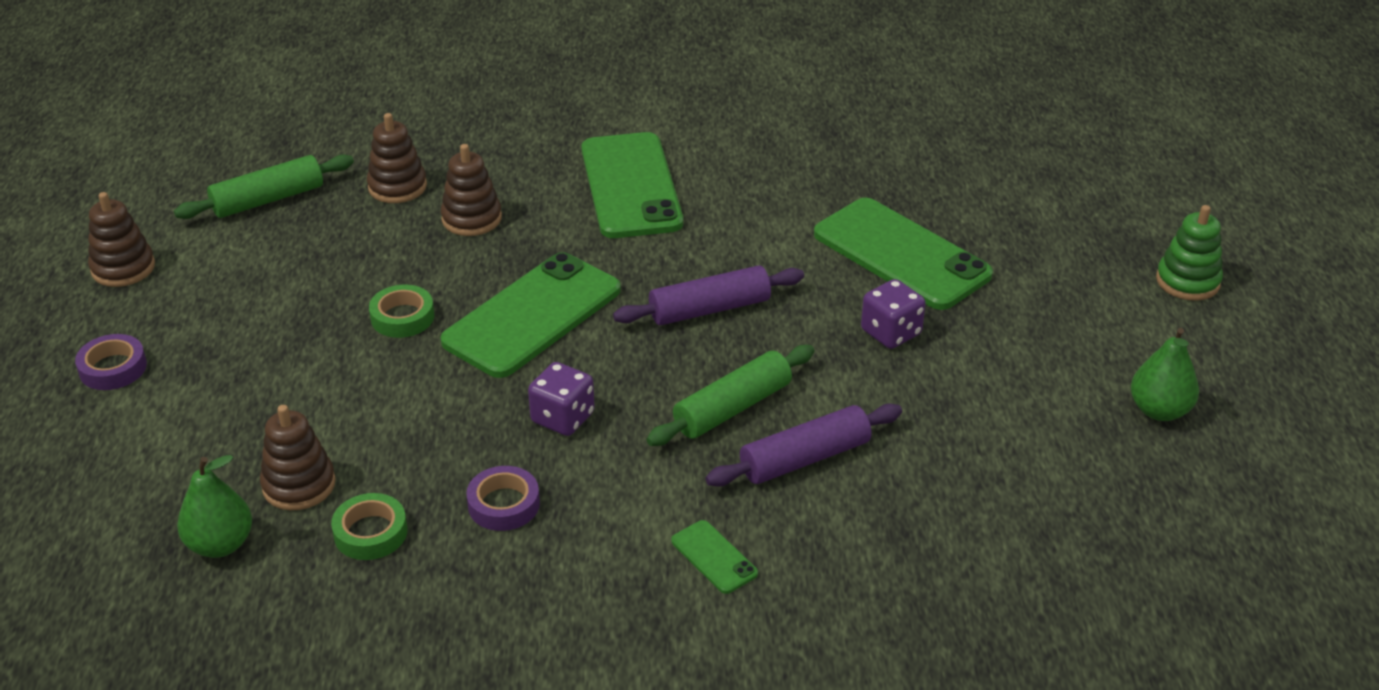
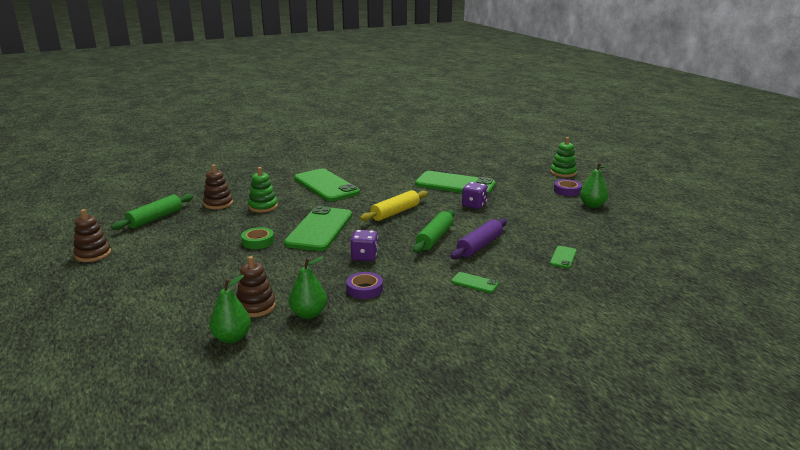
camera: 25 degrees left, 15 degrees down
(113, 368) = (115, 289): purple tape -> purple tape (567, 190)
(370, 533) = (308, 314): green tape -> green pear
(471, 218) = (263, 206): brown stacking toy -> green stacking toy
(709, 309) = (395, 212): purple rolling pin -> yellow rolling pin
(950, 547) = (563, 257): none -> green phone

